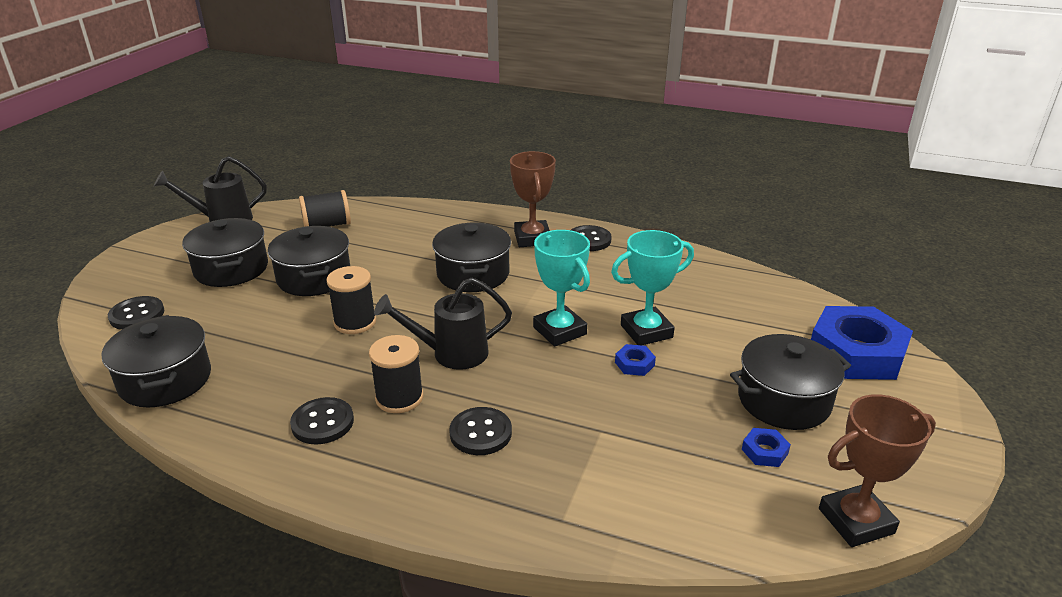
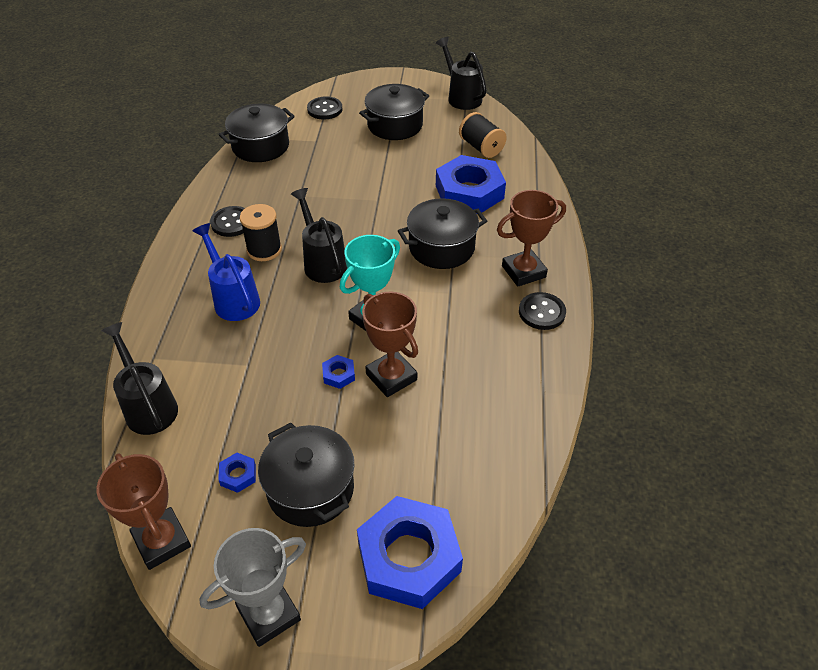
camera: 75 degrees right, 15 degrees up
(314, 278) = (399, 166): black pot -> none
(355, 322) = (347, 203): black spool -> none
(395, 244) = (469, 192): none -> blue nut
(480, 433) = (234, 299): black button -> blue watering can
(646, 331) = (391, 377): turquoise trophy -> brown trophy
(650, 527) = (148, 406): none -> black watering can
(929, 443) = (269, 614): none -> grey trophy

